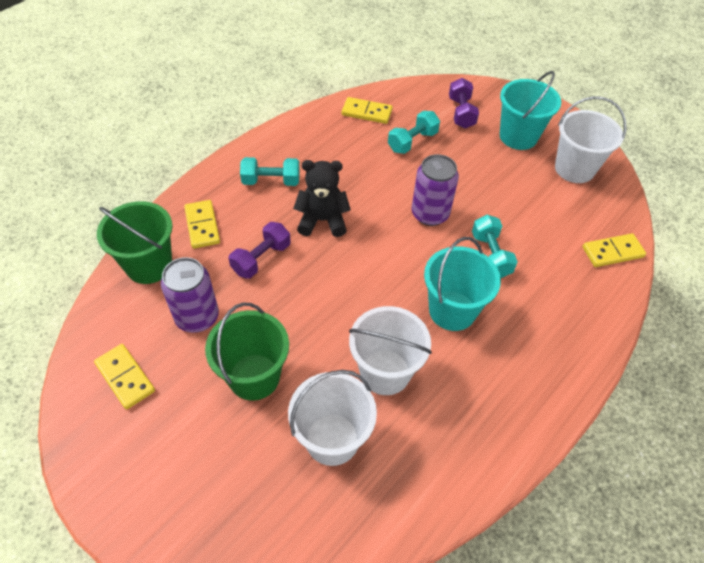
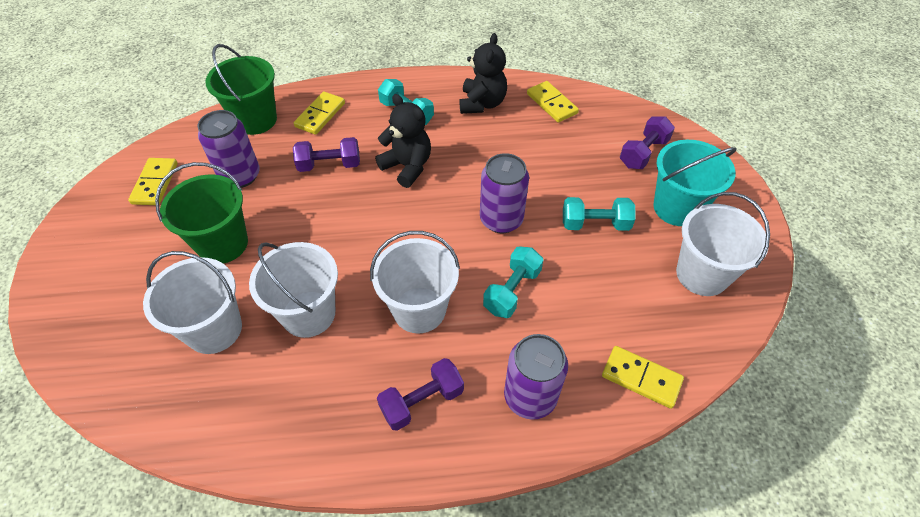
camera: 45 degrees right, 0 degrees up
(319, 140) = (482, 103): none -> black teddy bear
(412, 141) = (563, 151): turquoise dumbbell -> turquoise dumbbell (595, 224)
(452, 310) = (419, 310): turquoise bucket -> white bucket
(523, 364) = (422, 401): none -> purple dumbbell
(574, 309) = (530, 396): none -> purple can

